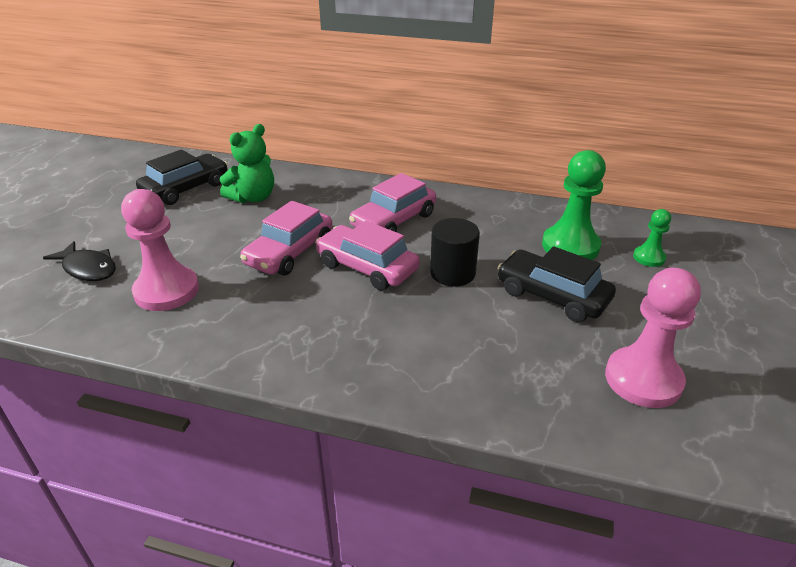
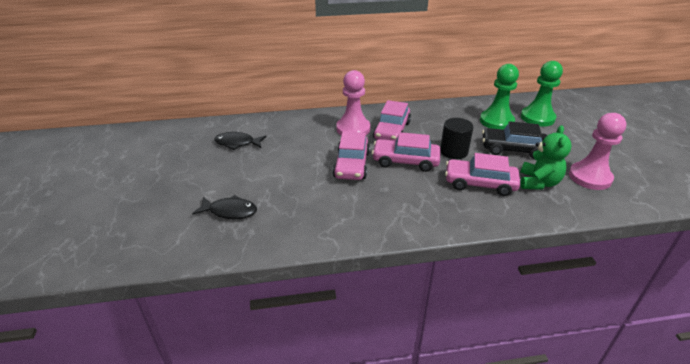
camera: 25 degrees left, 0 degrees up
(166, 291) = (301, 209): pink pawn -> pink pawn (353, 129)
(186, 188) = (237, 143): black car -> black fish
(253, 197) = (291, 138): green teddy bear -> green teddy bear (538, 183)
(441, 331) = (480, 183): none -> pink car
(649, 257) = (537, 118): green pawn -> green pawn, size x1.90

